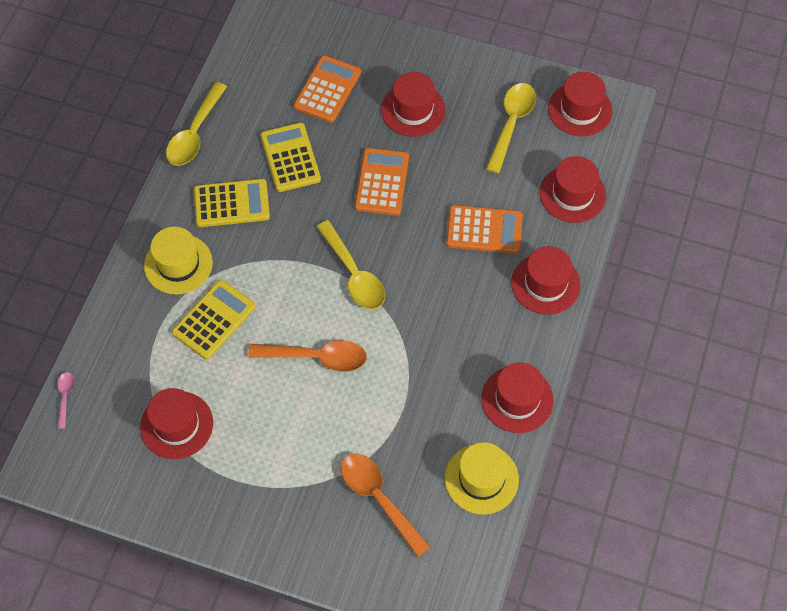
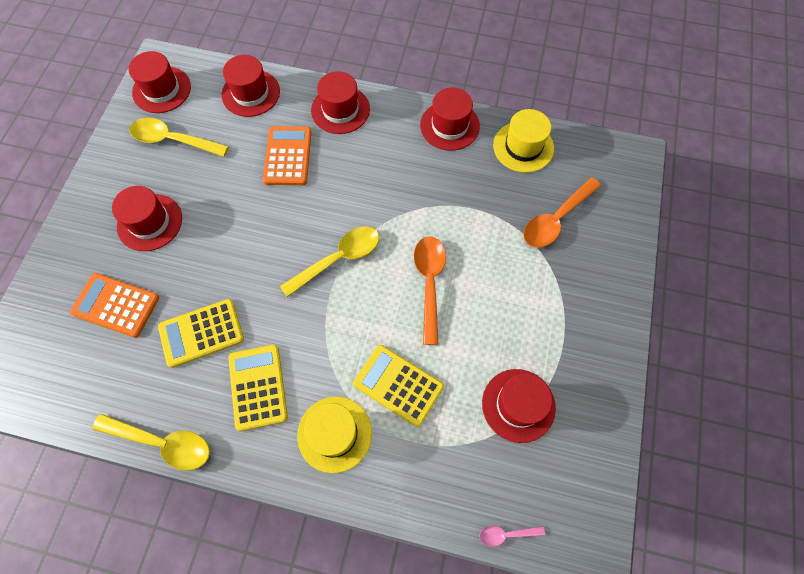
camera: 95 degrees left, 5 degrees up
(381, 182) = (234, 243): orange calculator -> none

